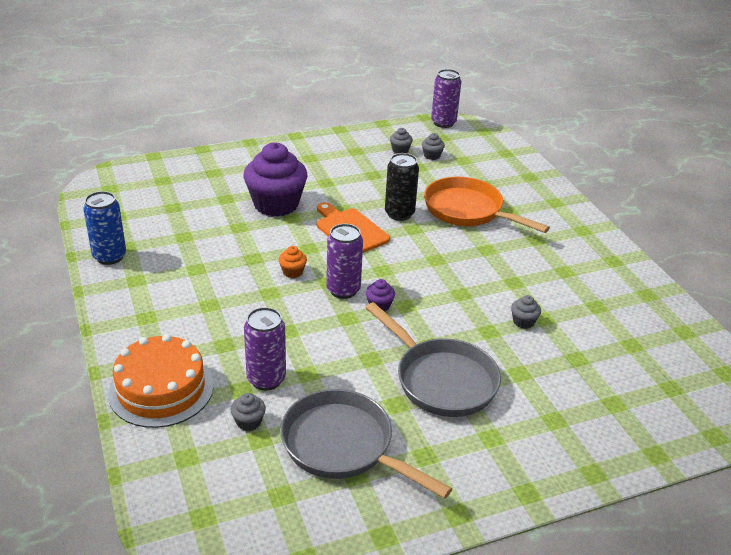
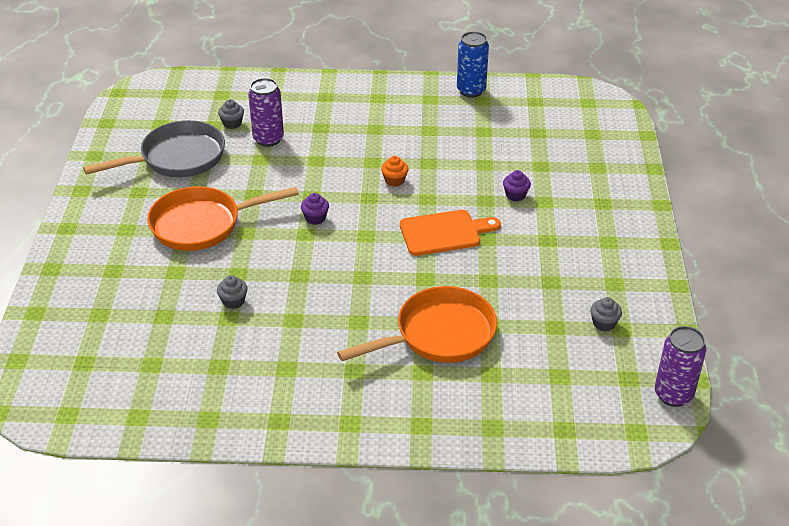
camera: 115 degrees right, 5 degrees up
(161, 389) = (292, 94): orange cake -> none
(276, 204) = (515, 195): purple cupcake -> purple cupcake, size x0.41
(343, 290) = (350, 203): purple can -> none
(399, 214) = (458, 277): black can -> none
(432, 156) = (580, 348): grey cupcake -> none
(441, 380) = (202, 224): grey pan -> orange pan

